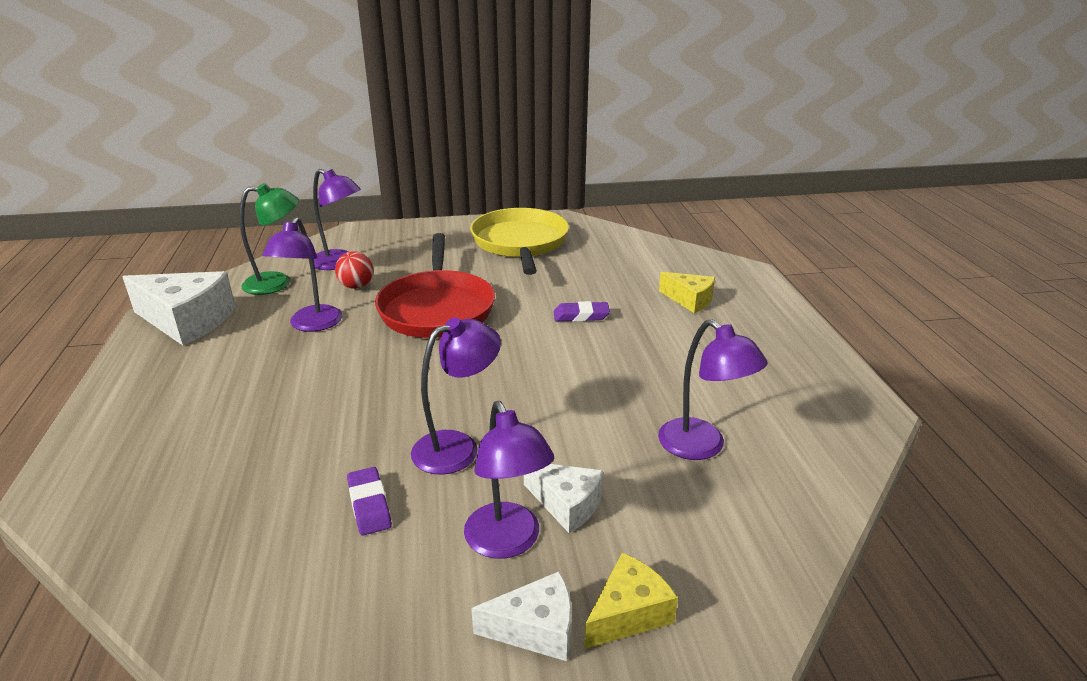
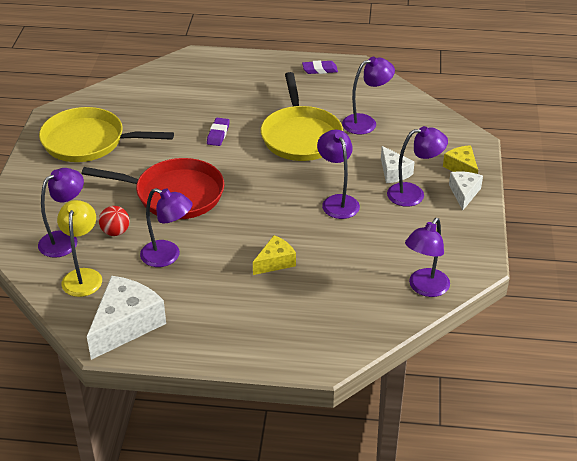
camera: 75 degrees left, 10 degrees up
(213, 598) = (425, 288): none -> purple lamp
(277, 283) = (83, 276): green lamp -> yellow lamp
(369, 505) = (374, 236): purple eraser -> purple eraser (320, 70)
(566, 504) = (394, 172): white cheese -> white cheese turned 105 degrees clockwise
(617, 383) = (300, 136): none -> yellow pan
(690, 300) = (221, 88): yellow cheese -> yellow cheese (275, 262)

